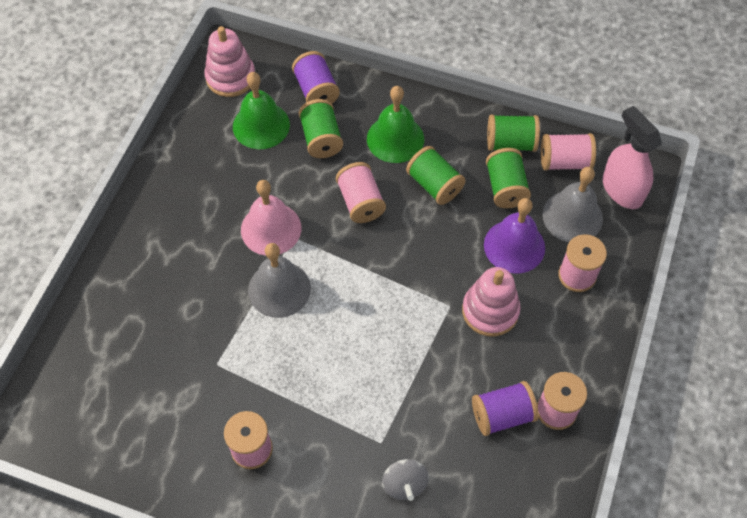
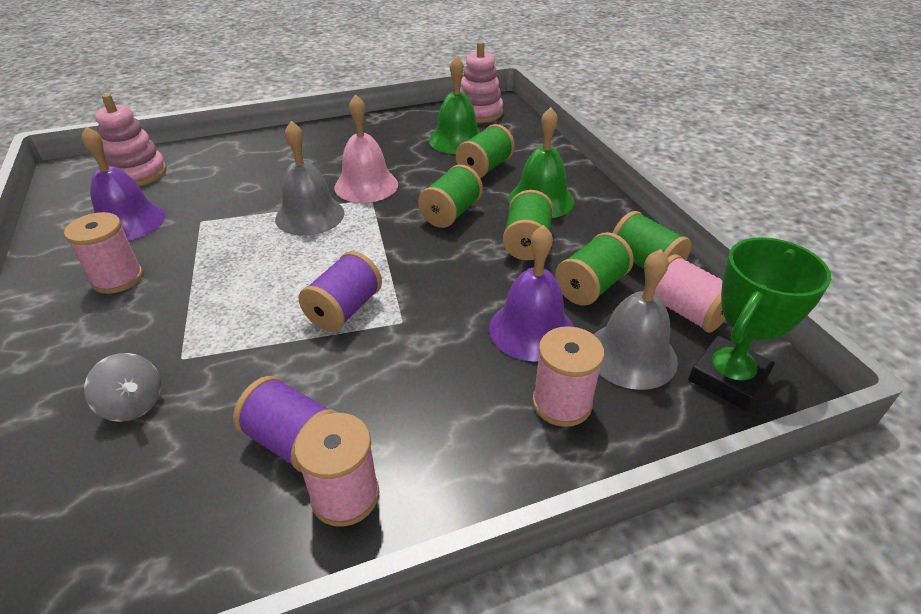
camera: 50 degrees right, 20 degrees down
(169, 415) = (128, 222): none -> purple bell
(316, 90) = (525, 146): purple spool -> purple spool (344, 310)
(360, 202) = (451, 213): pink spool -> green spool
(404, 484) = (133, 404): grey spinning top -> grey spinning top turned 90 degrees counterclockwise
(490, 311) = (428, 354): pink stacking toy -> pink stacking toy (137, 173)
(622, 190) = (728, 378): pink spray bottle -> green trophy

